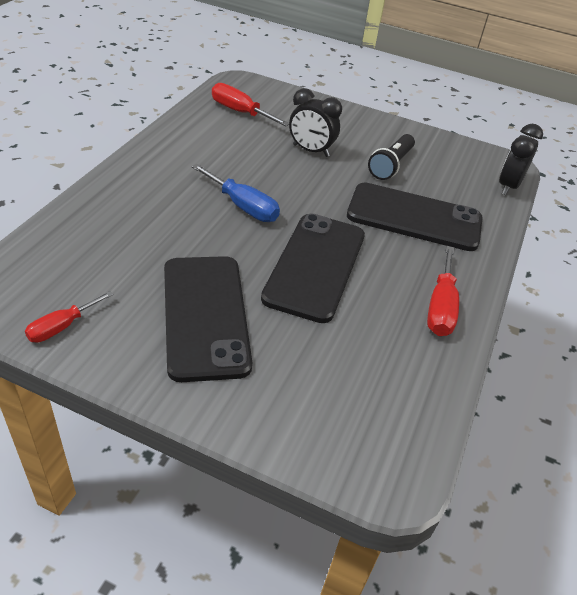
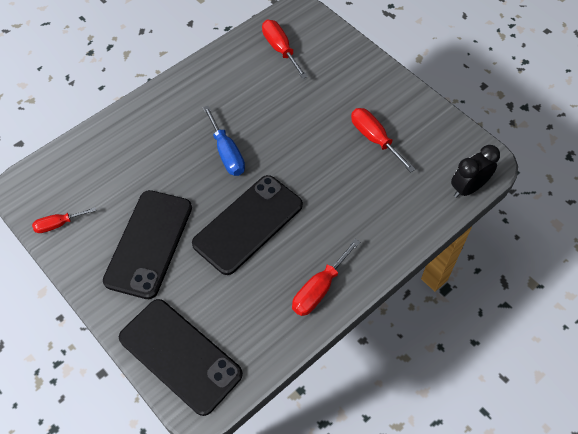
camera: 30 degrees right, 15 degrees up
(311, 151) = (314, 107): black clock -> none
(390, 165) = (374, 139): black flashlight -> red screwdriver
(414, 217) = (357, 200): black phone -> black phone (180, 356)

